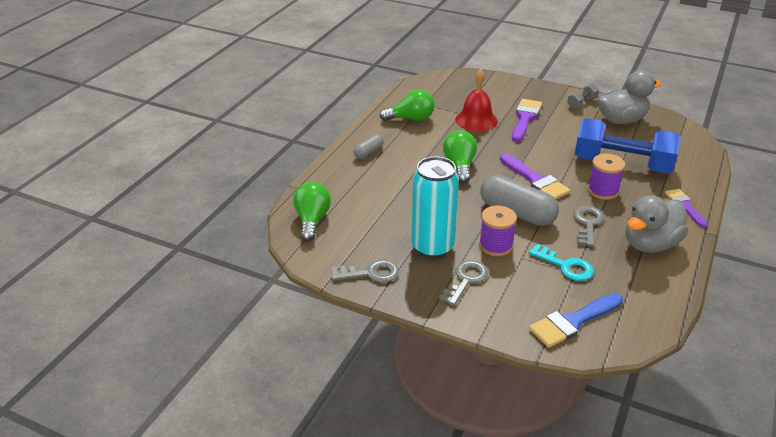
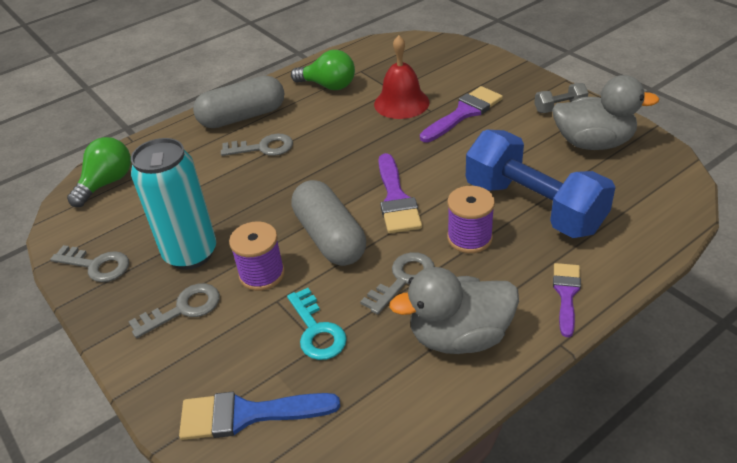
camera: 30 degrees right, 5 degrees up
(368, 152) = (242, 117): grey capsule -> grey capsule, size x1.97
(408, 169) = (263, 147): none -> grey key
(459, 166) = (324, 157): green light bulb -> none

